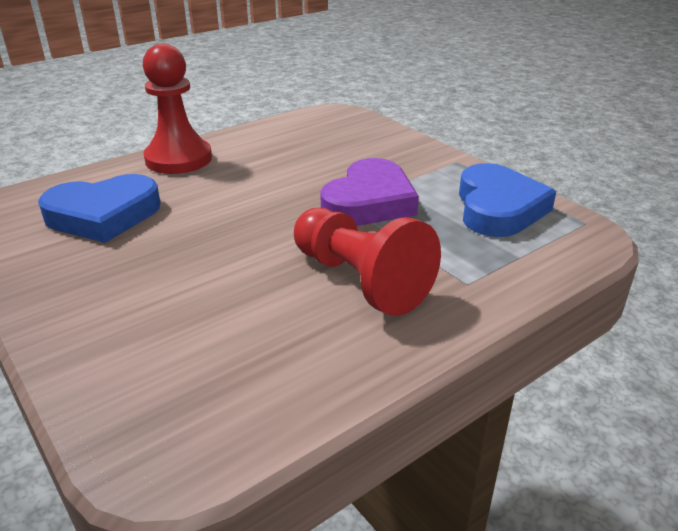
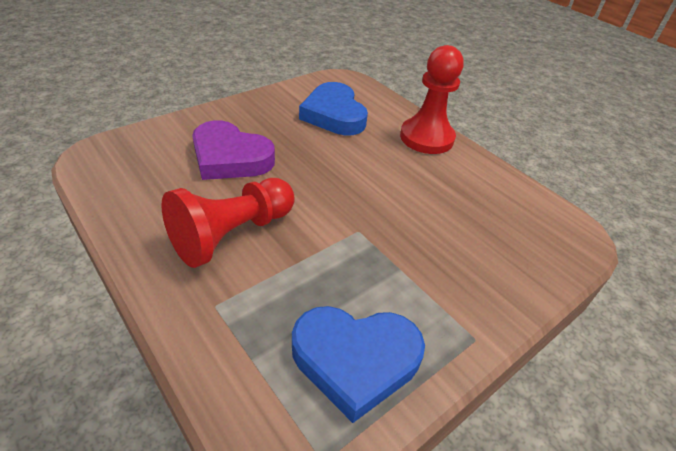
camera: 85 degrees right, 10 degrees up
(369, 202) = (362, 248): purple heart -> purple heart (230, 157)

